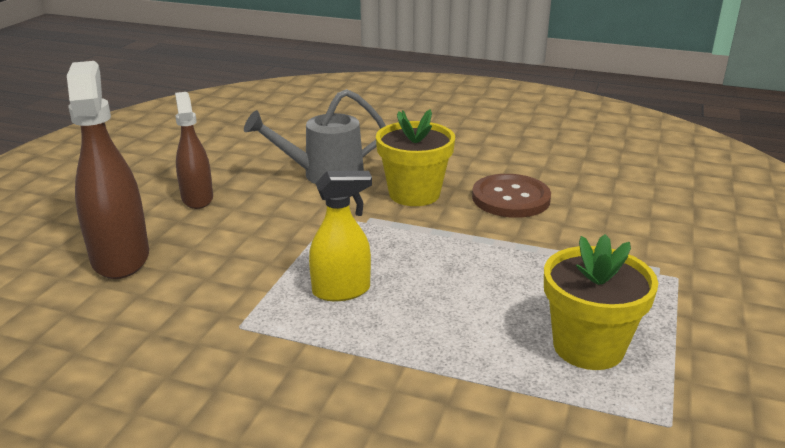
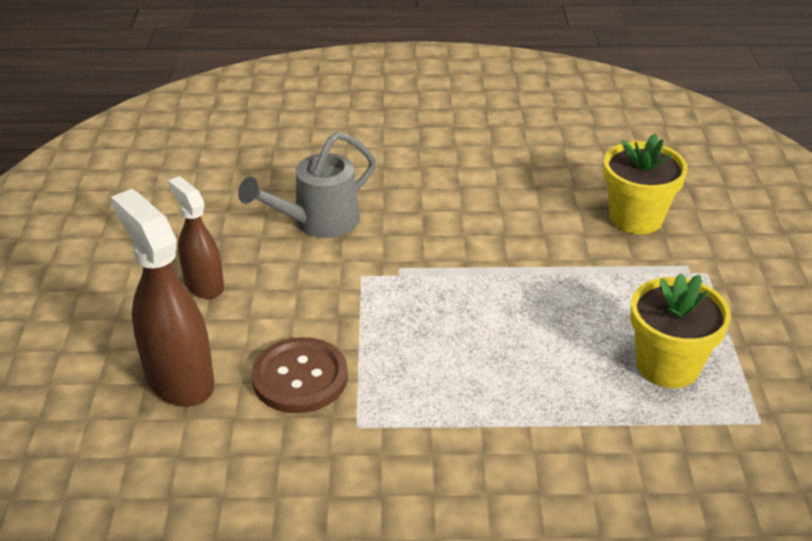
camera: 20 degrees left, 10 degrees up
(341, 291) = (427, 362): yellow spray bottle -> none
(414, 194) = (425, 228): yellow flower pot -> yellow flower pot (636, 218)
(511, 198) = (521, 213): brown button -> brown button (300, 377)

